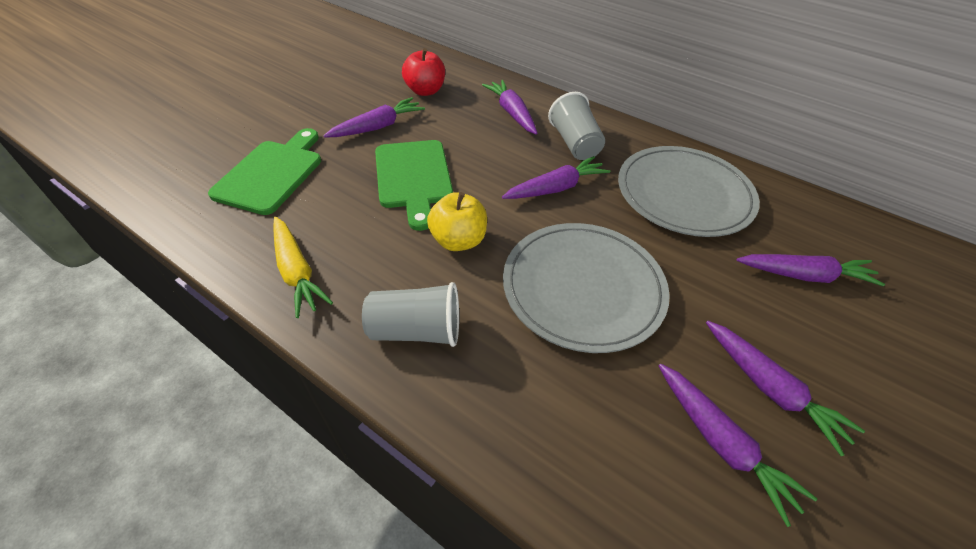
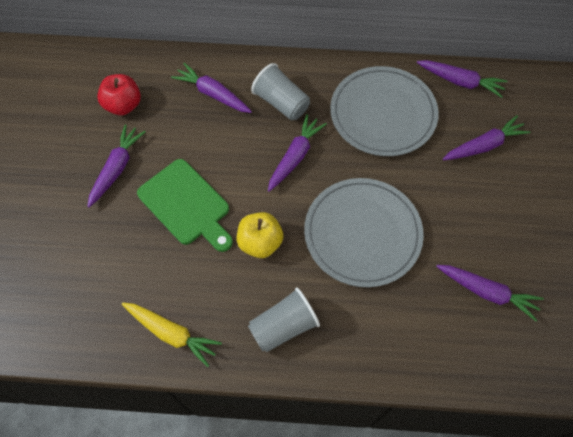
camera: 30 degrees left, 15 degrees up
(271, 173) = (73, 264): green cutting board -> none
(770, 389) = (497, 242): purple carrot -> purple carrot (460, 82)

